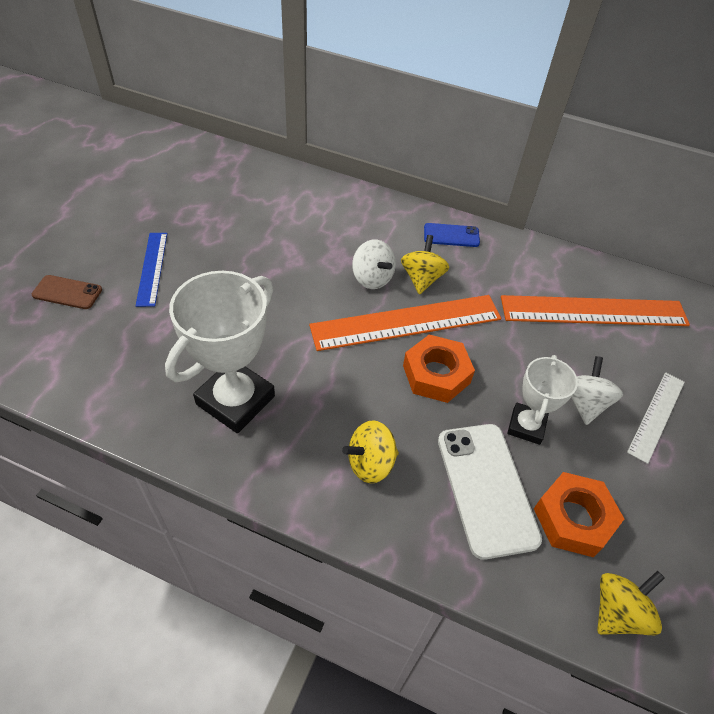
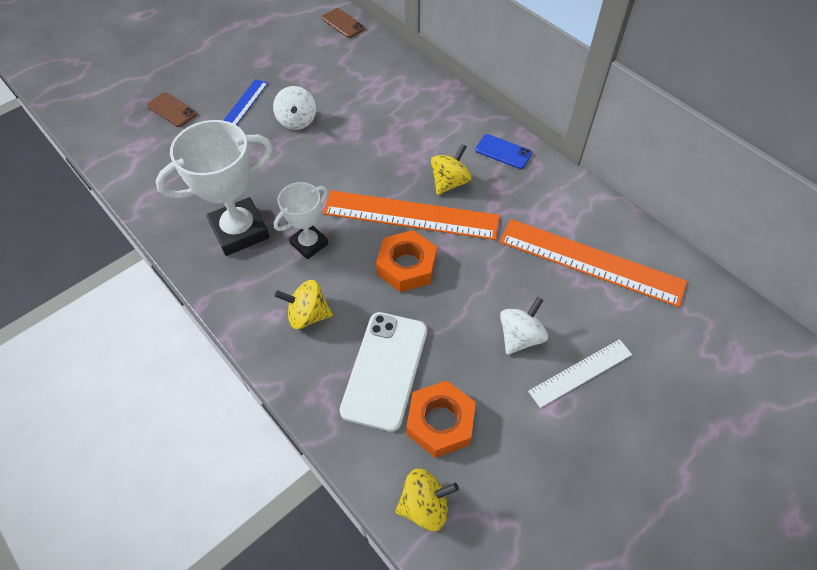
camera: 30 degrees right, 5 degrees up
(212, 154) = (343, 23): none -> brown phone
(372, 278) = (407, 169): white spinning top -> white spinning top (297, 121)
(526, 426) = (453, 335): white trophy -> white trophy (309, 244)

